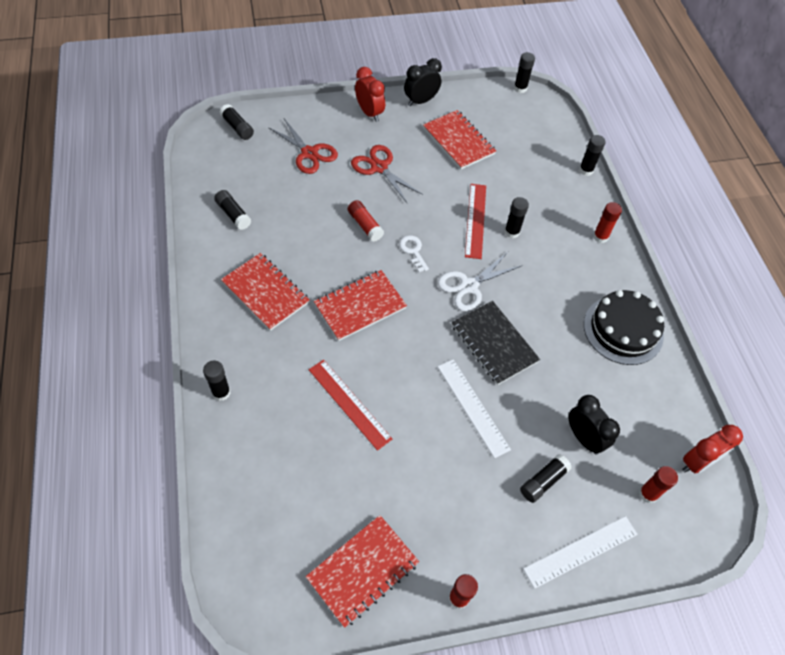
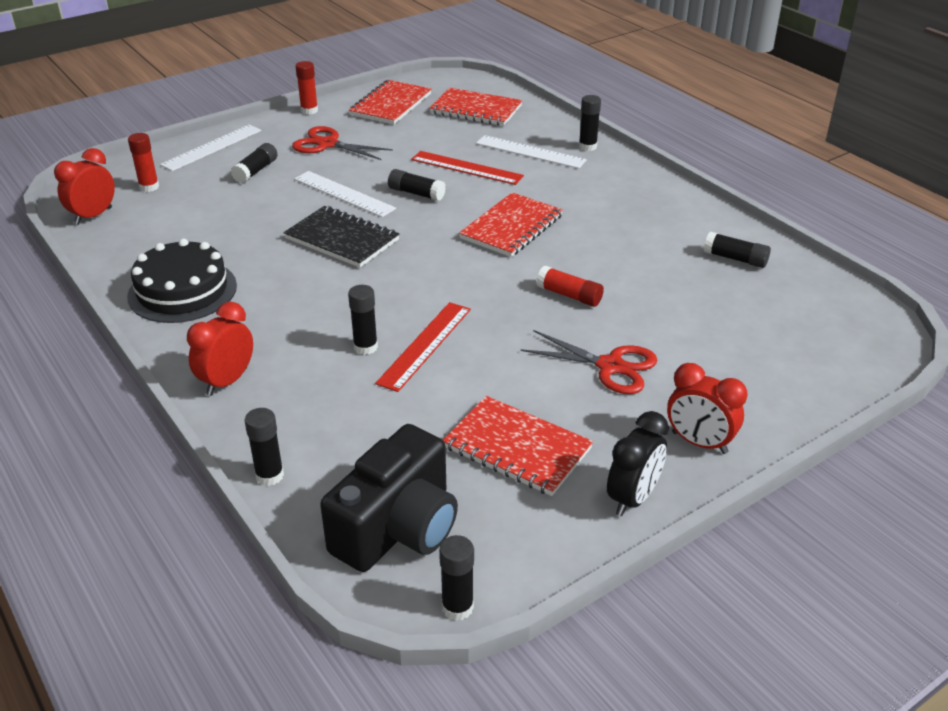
camera: 160 degrees right, 20 degrees down
(237, 127) = (860, 350): black glue stick -> black glue stick (416, 193)
(265, 293) = (621, 210): red notebook -> red notebook (476, 109)
(278, 406) = (530, 152): none -> white ruler
(309, 153) = (724, 351): red scissors -> red scissors (327, 144)
(413, 251) = (488, 288): white key -> none
(469, 286) = (396, 276): white scissors -> none
(475, 220) = (424, 345): red ruler -> red ruler turned 45 degrees clockwise
(532, 125) = (398, 528): none -> black camera
(584, 438) = (220, 202): black clock -> none
(600, 237) = (227, 381): red glue stick -> red clock

